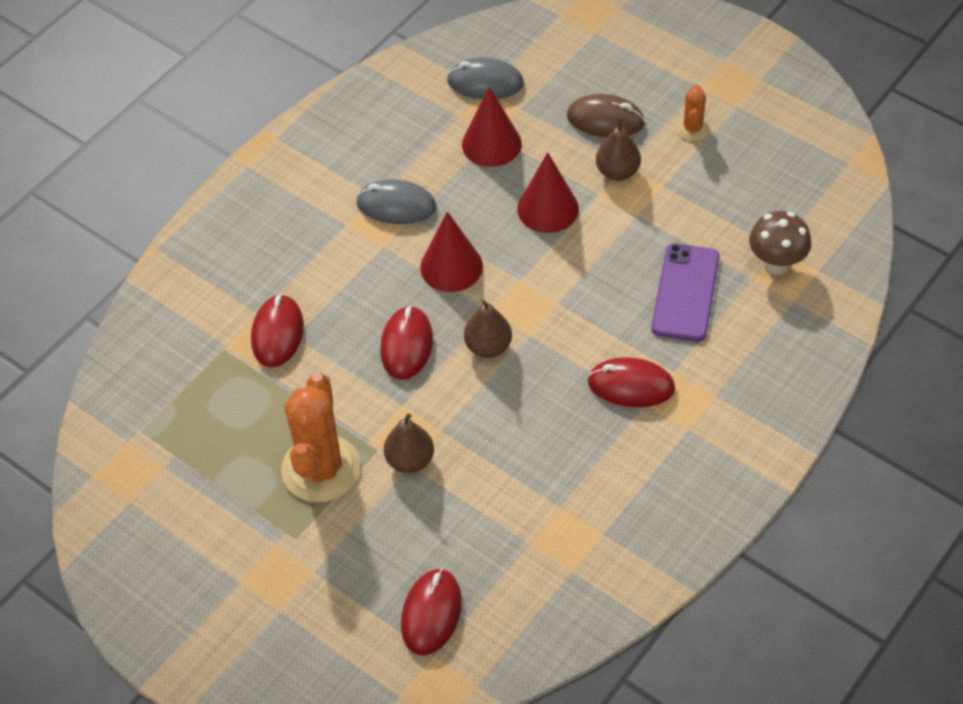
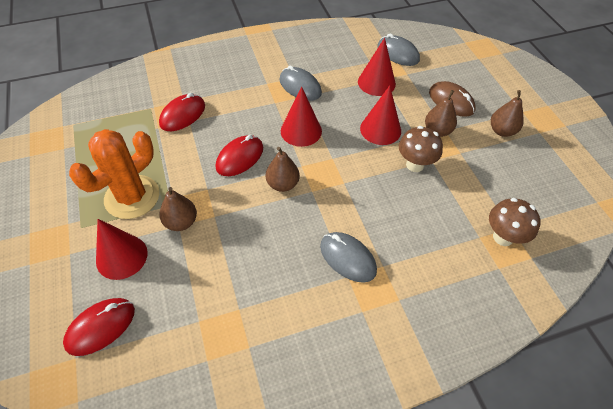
camera: 30 degrees right, 0 degrees up
(379, 537) = (121, 256): none -> red cone
(623, 232) = (415, 165): none -> brown mushroom
(631, 385) = (348, 258): red mouse -> grey mouse
(685, 293) = (427, 221): purple phone -> none
(692, 128) = (502, 131): orange cactus -> brown pear

